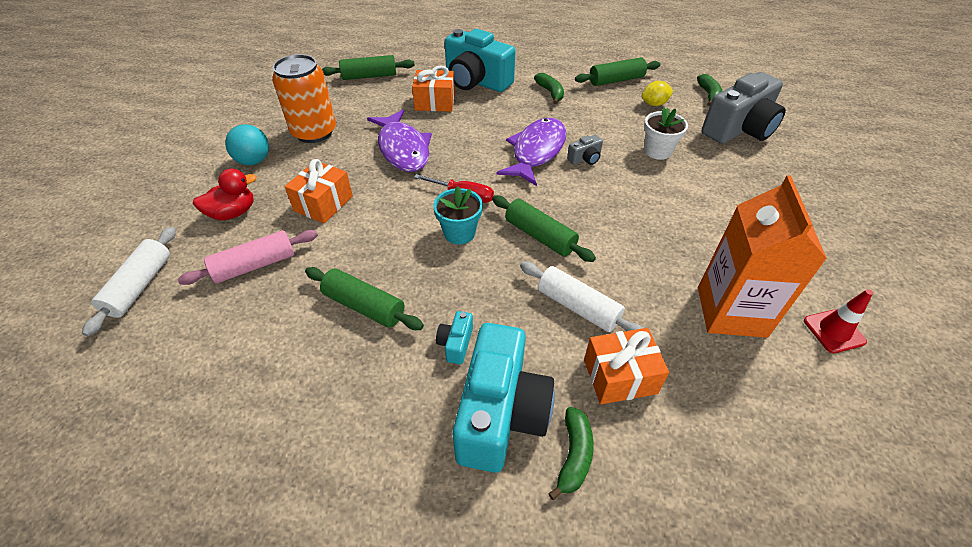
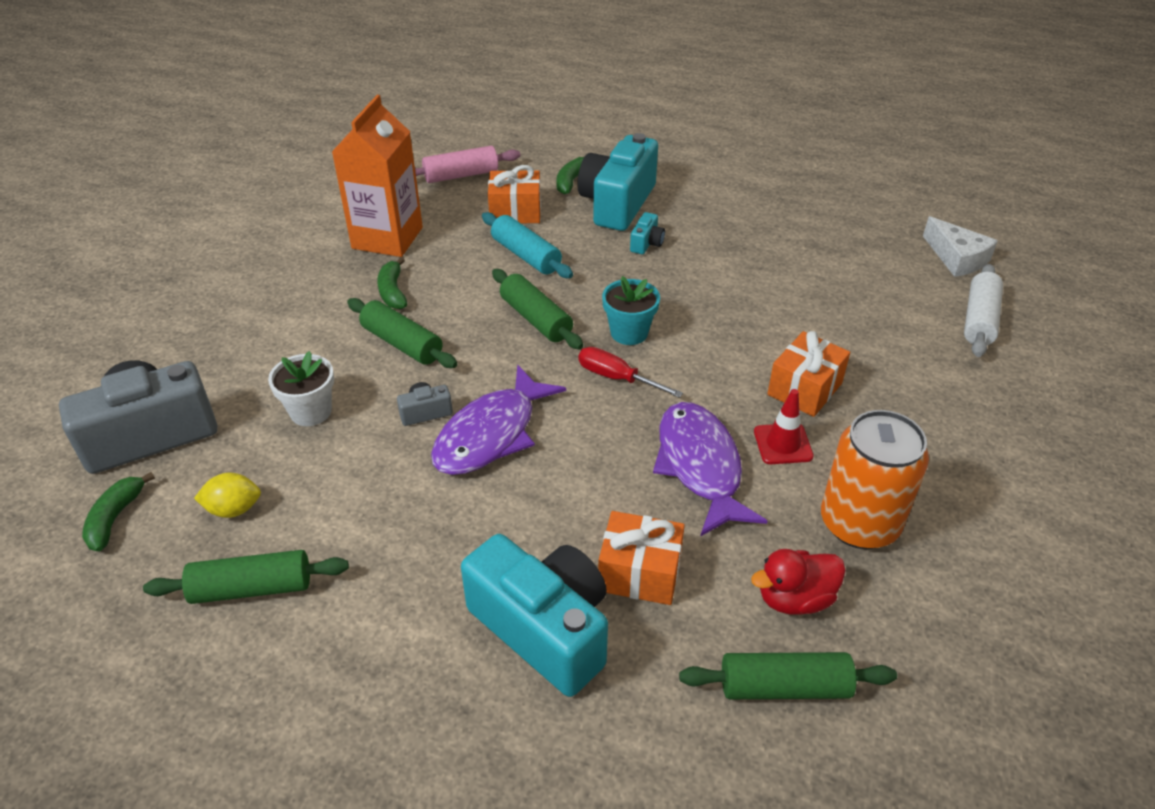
camera: 170 degrees left, 5 degrees down
(104, 371) = (957, 258): none -> white cheese
(233, 213) = (922, 390): red duck -> red duck (794, 598)
(254, 161) = (937, 473): turquoise ball -> none
(255, 265) = (862, 326): pink rolling pin -> pink rolling pin (461, 175)
(364, 306) = (733, 278): green rolling pin -> green rolling pin (402, 344)
(550, 92) = (405, 569): green banana -> green banana (393, 292)
(578, 307) = (526, 256): white rolling pin -> turquoise rolling pin
(834, 331) = (313, 217): red traffic cone -> red traffic cone (783, 444)

